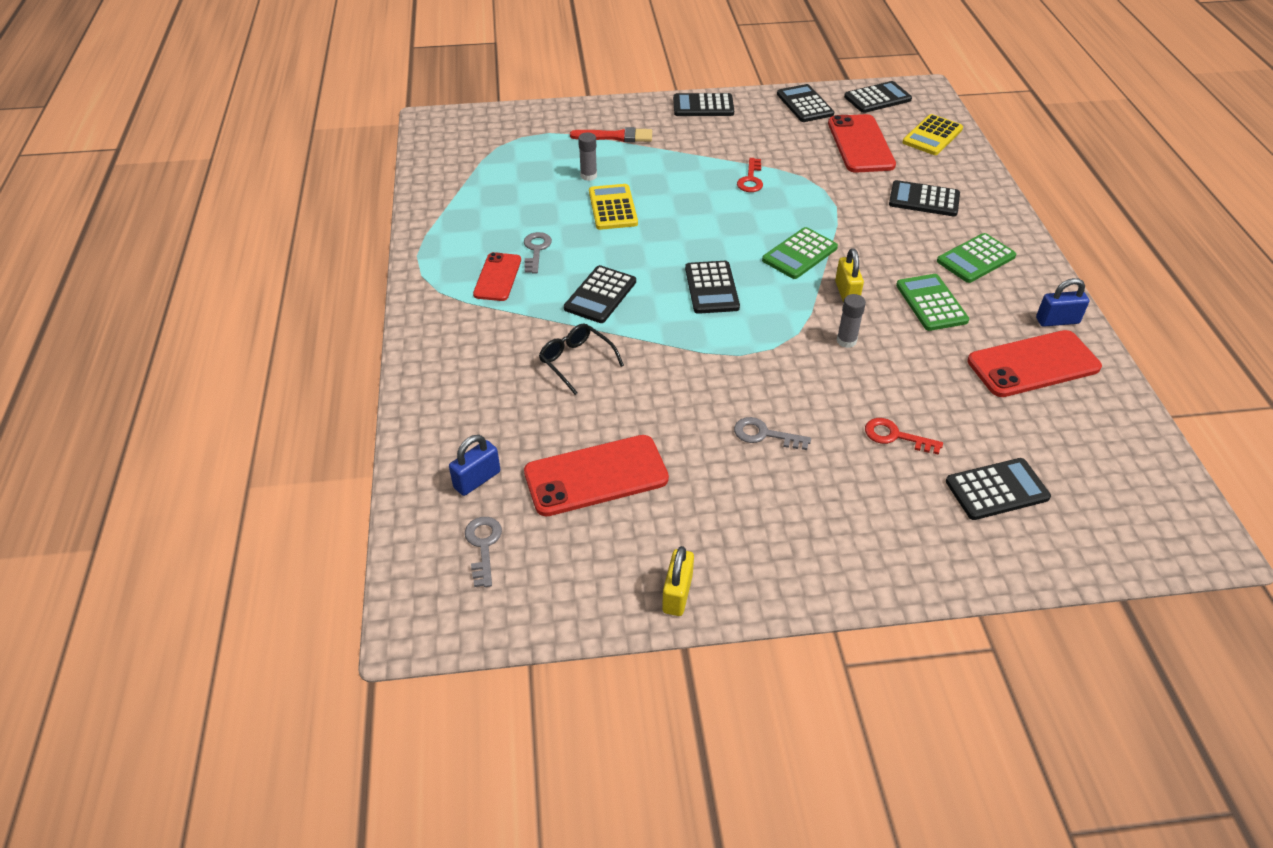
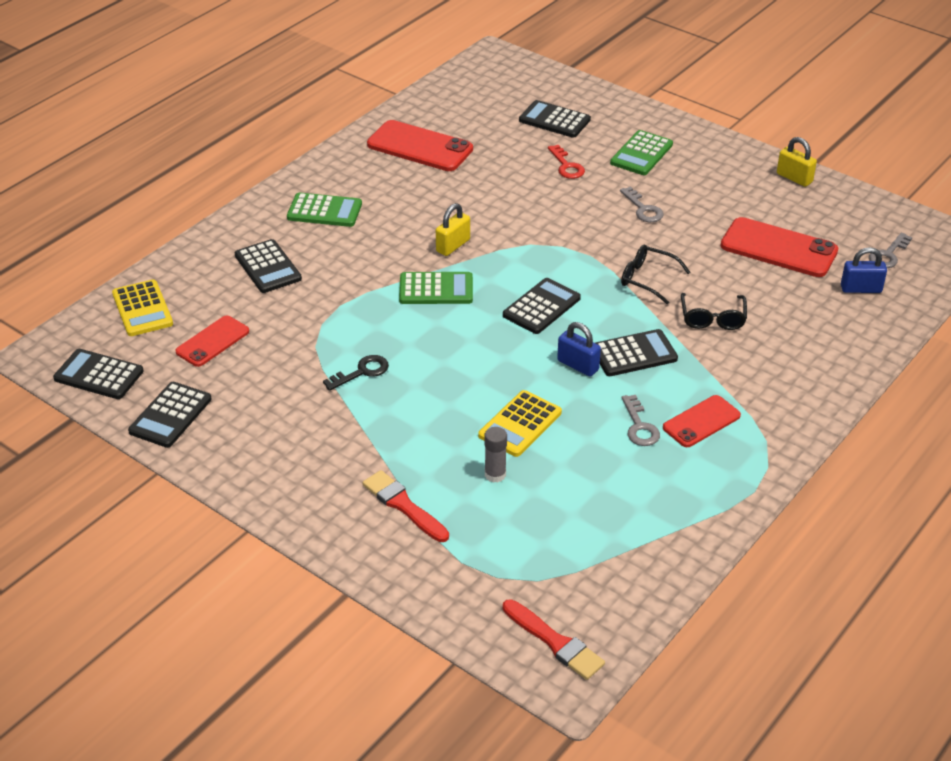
camera: 135 degrees left, 5 degrees down
(456, 130) = (555, 642): none -> red brush
(536, 250) = (639, 426): grey key -> grey key turned 60 degrees counterclockwise
(668, 363) = (647, 279): none -> black glasses
(677, 594) = (794, 178): yellow padlock -> yellow padlock turned 75 degrees clockwise
(703, 106) = (261, 483): black calculator -> none
(751, 179) = (362, 372): red key -> black key
(846, 341) = (507, 221): grey glue stick -> none
(860, 144) = (213, 342): red phone -> red phone, size x0.62
(931, 303) = (410, 207): green calculator -> green calculator (641, 154)
(932, 136) = (142, 309): yellow calculator -> yellow calculator turned 75 degrees clockwise
(1057, 321) = (356, 154): blue padlock -> blue padlock (578, 365)

